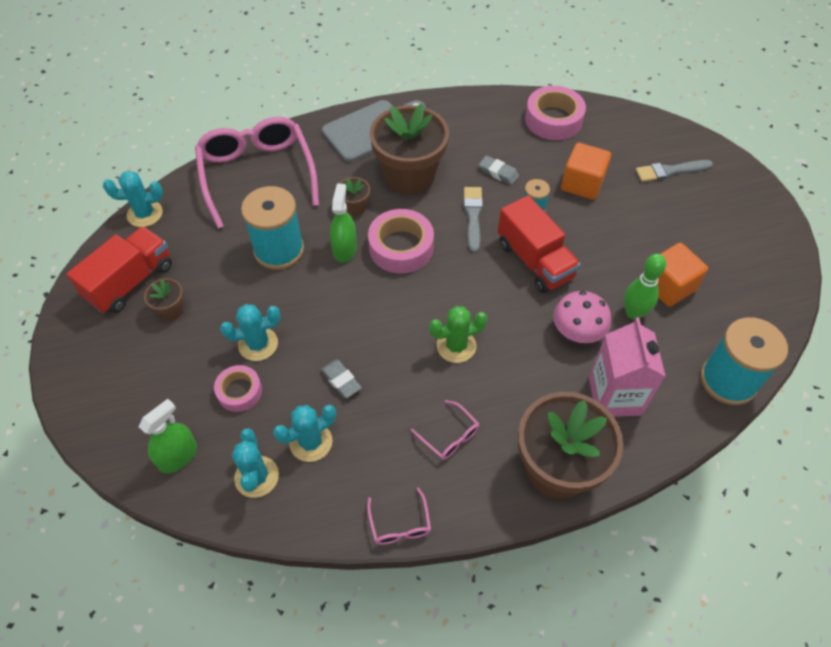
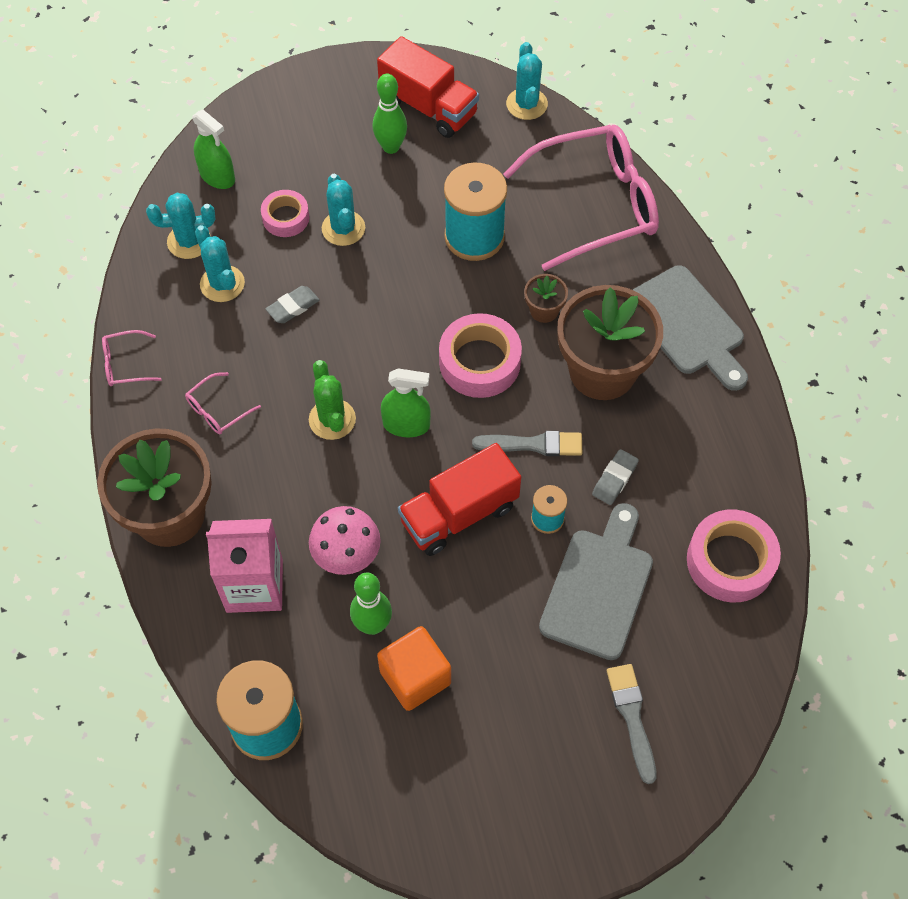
camera: 90 degrees right, 5 degrees up
(171, 310) = (391, 147): brown flower pot -> green bowling pin
(344, 249) = (476, 302): green spray bottle -> green spray bottle (406, 425)
(582, 184) = (599, 587): orange cube -> grey cutting board

